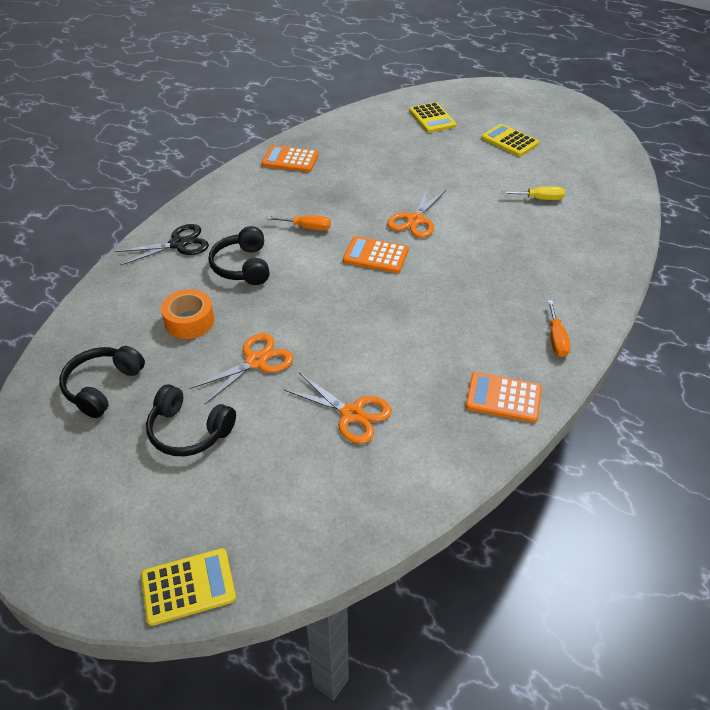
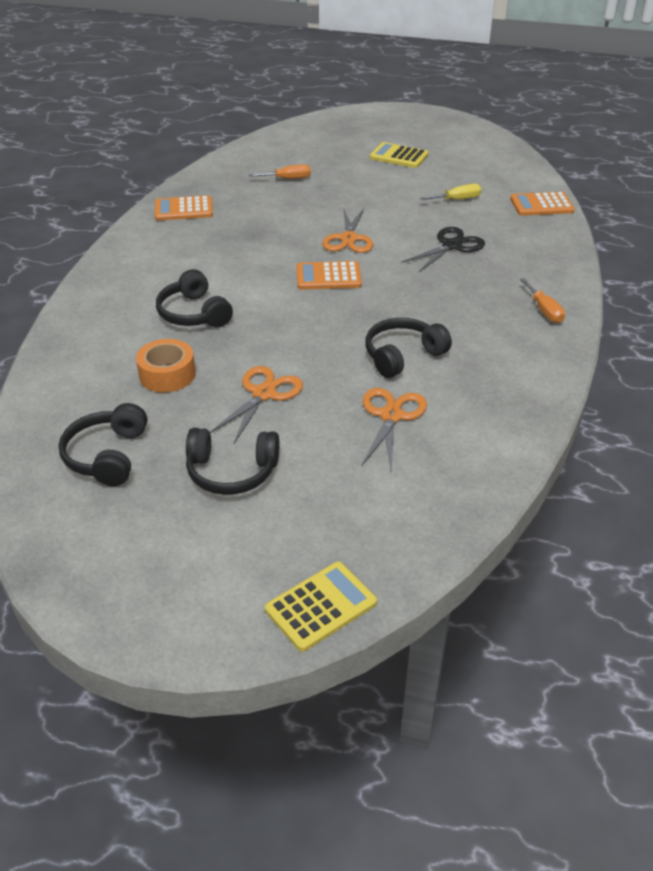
camera: 20 degrees left, 5 degrees down
(178, 244) = (108, 308): black scissors -> black scissors (452, 246)
(307, 227) = (241, 266): orange screwdriver -> orange screwdriver (288, 179)
(352, 414) = (391, 416): orange scissors -> orange scissors turned 90 degrees counterclockwise
(396, 354) = (402, 356): none -> black headphones
(432, 118) = (310, 149): yellow calculator -> none
(503, 398) = (526, 368): orange calculator -> orange calculator (541, 205)

